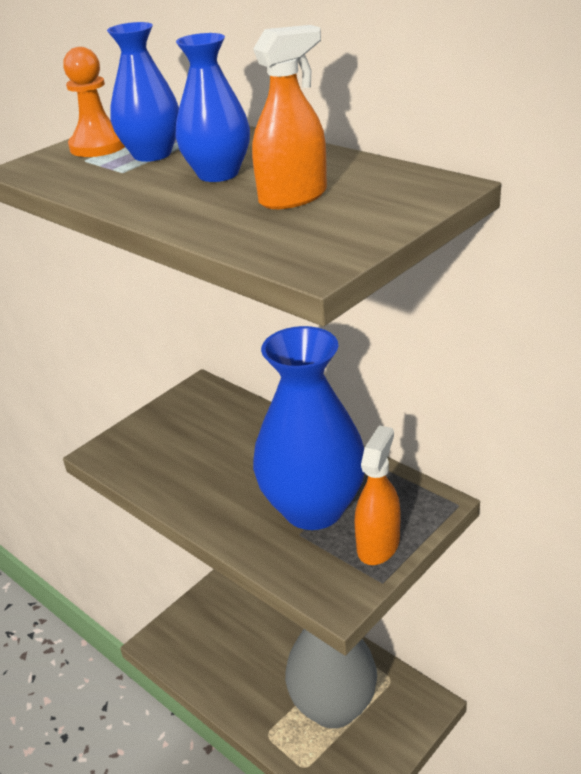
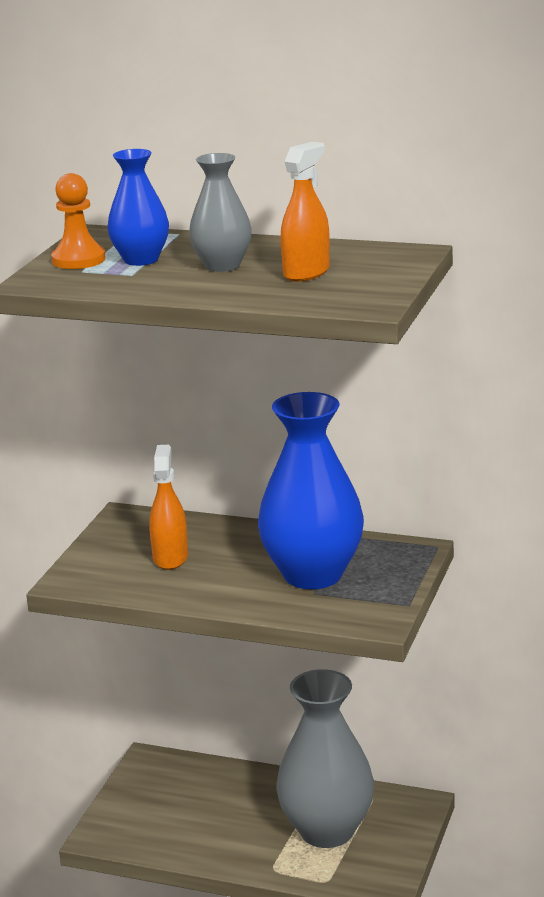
camera: 25 degrees left, 10 degrees down
(218, 174) = (222, 266): blue vase -> grey vase
(378, 545) = (388, 584): orange spray bottle -> orange spray bottle (170, 557)

